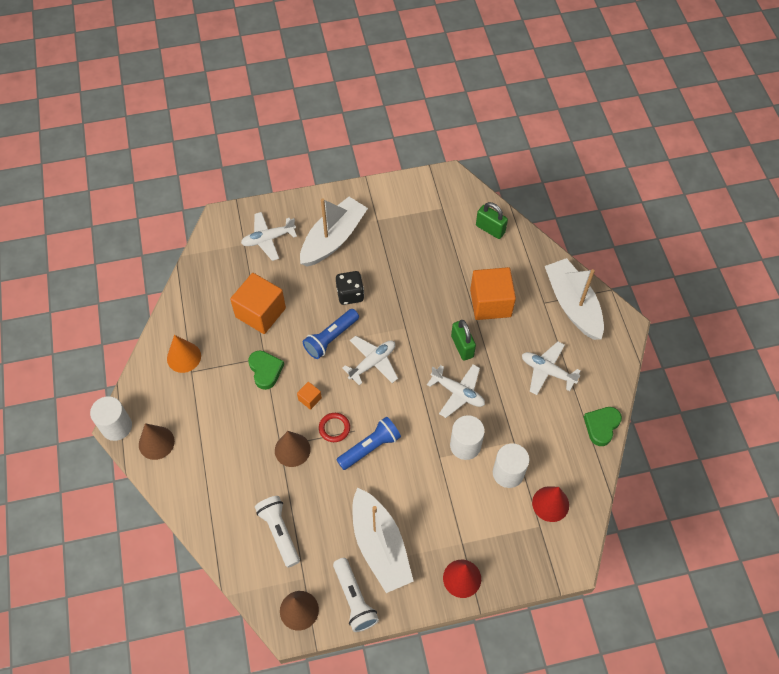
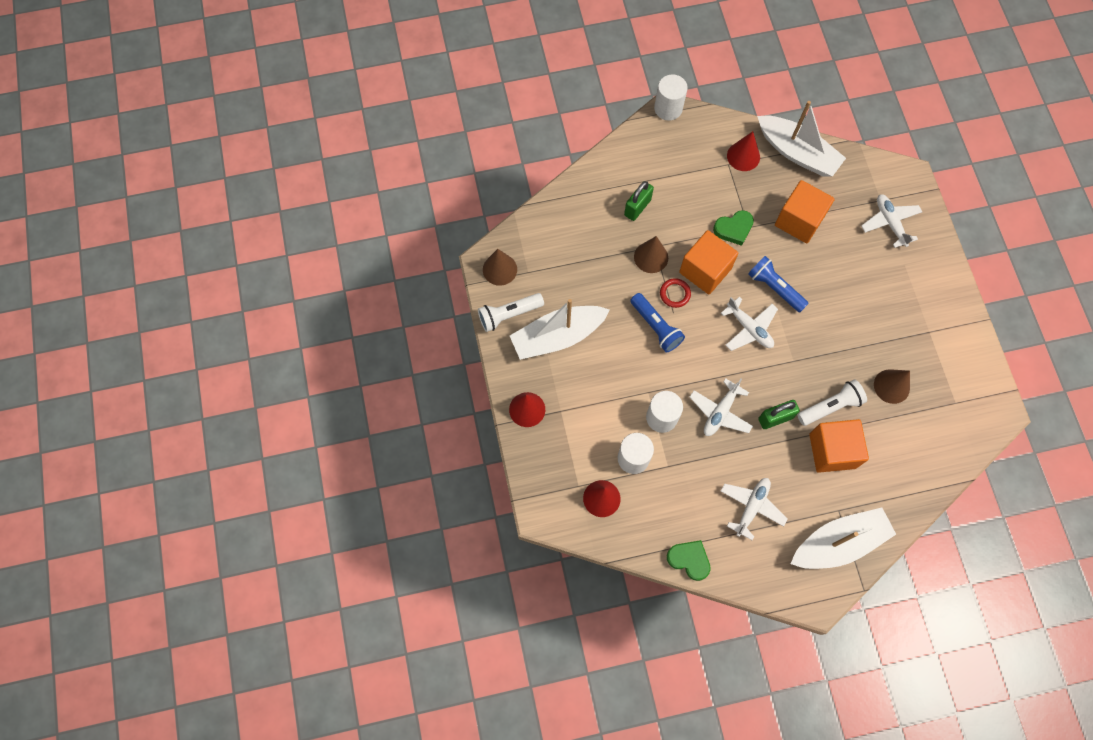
camera: 90 degrees right, 10 degrees up
(156, 442) = (653, 142): brown cone -> brown cone (891, 386)
(184, 357) = (743, 156): orange cone -> red cone
(279, 532) = (570, 250): white flashlight -> white flashlight (830, 406)
(310, 399) = (705, 270): orange cube -> orange cube, size x2.28
(333, 239) = (898, 287): white boat -> white boat (797, 153)
(350, 294) = (829, 305): black dice -> none
(490, 229) = (932, 455): green padlock -> green padlock (637, 207)

